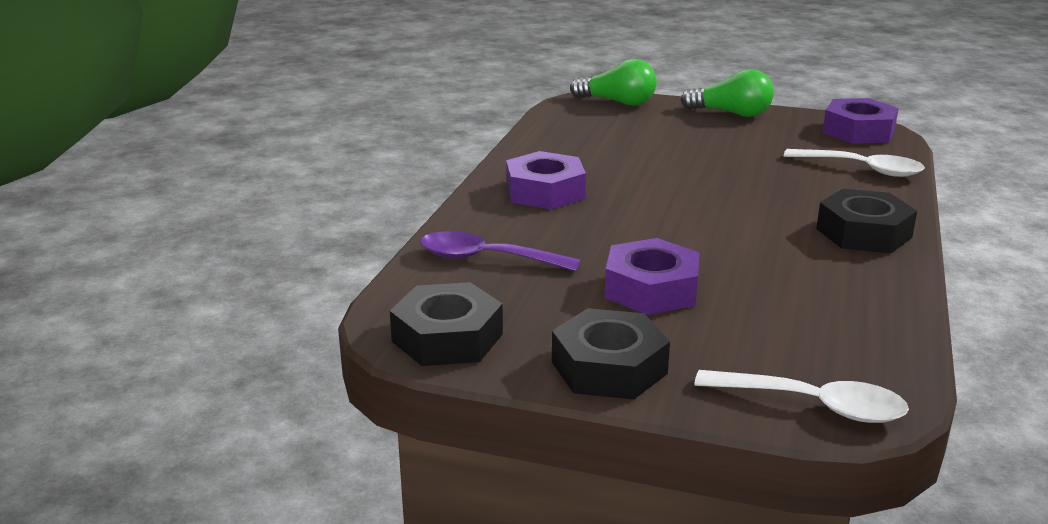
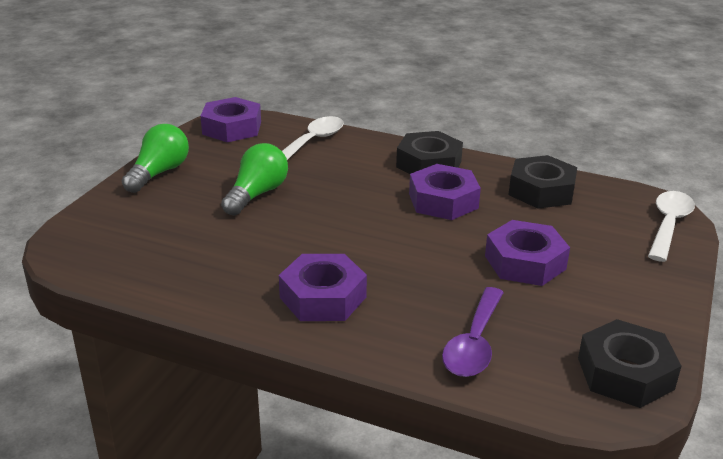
camera: 85 degrees left, 5 degrees up
(609, 367) = (648, 295): black nut -> black nut (541, 191)
(618, 102) = (86, 228): green light bulb -> green light bulb (257, 194)
(770, 242) = (443, 201): none -> purple nut

